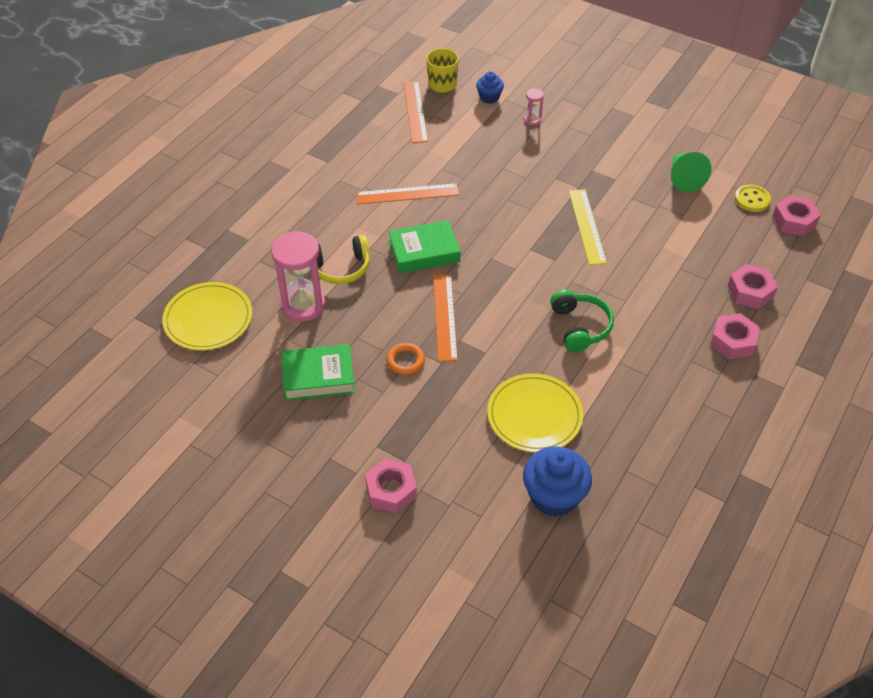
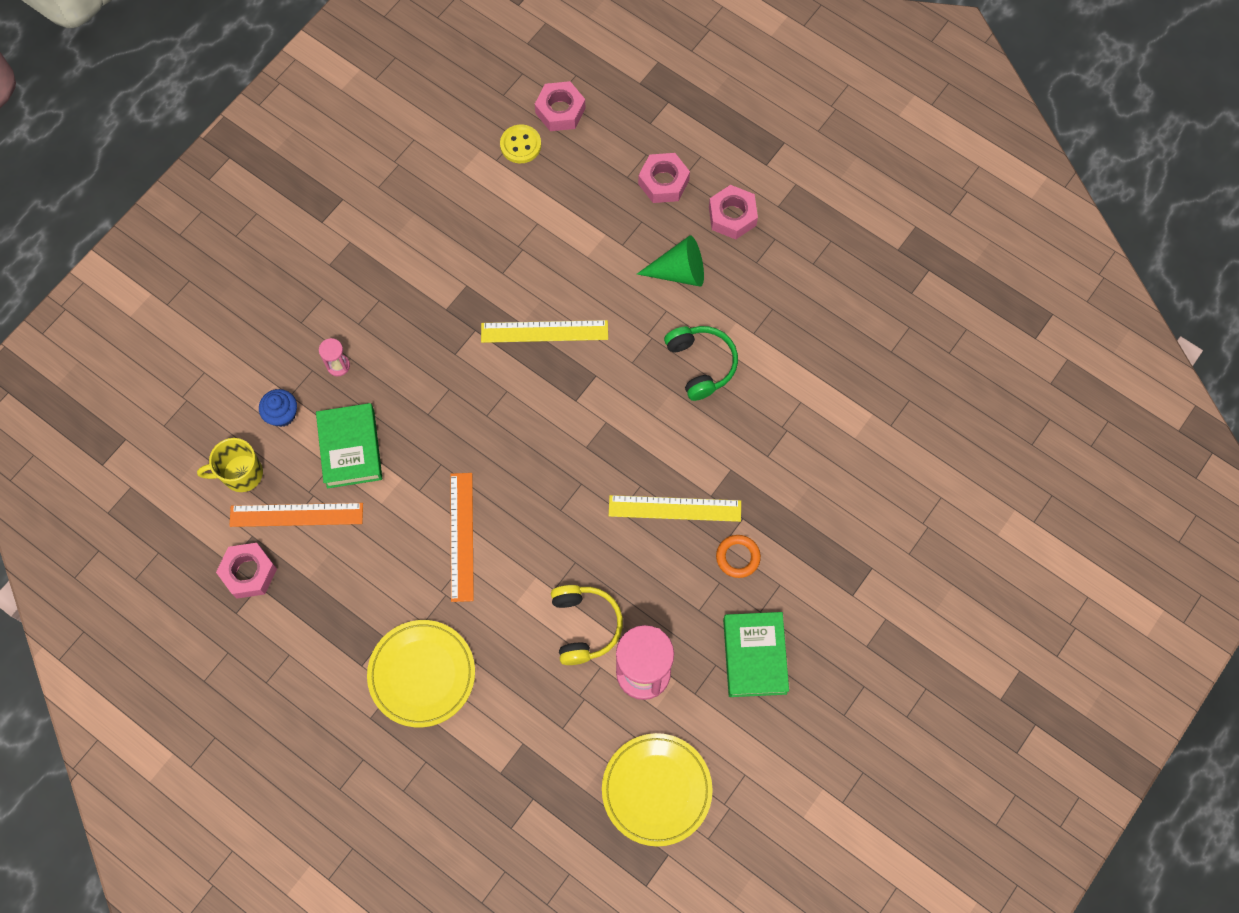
camera: 85 degrees left, 20 degrees up
(391, 490) = (908, 583): pink nut -> pink nut (249, 573)
(424, 252) = (567, 523): green book -> green book (350, 448)
(445, 317) = (675, 508): orange ruler -> yellow ruler
(534, 416) = (820, 429): yellow plate -> yellow plate (422, 674)
(554, 496) = (919, 424): blue cupcake -> none
(580, 327) = (701, 364): green headphones -> green headphones turned 75 degrees clockwise
(684, 178) = (475, 209): green cone -> green cone (679, 272)

